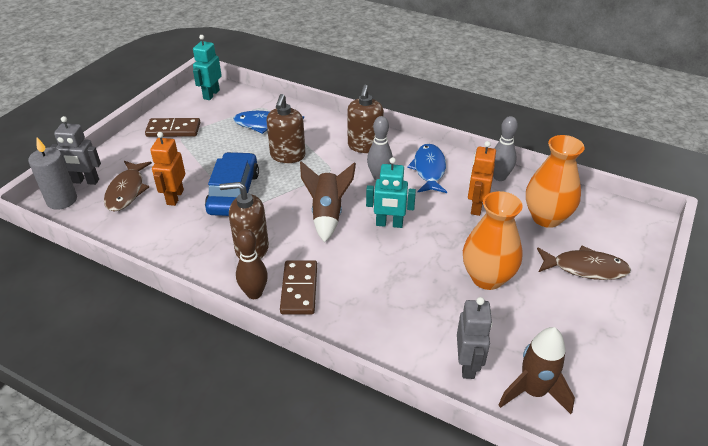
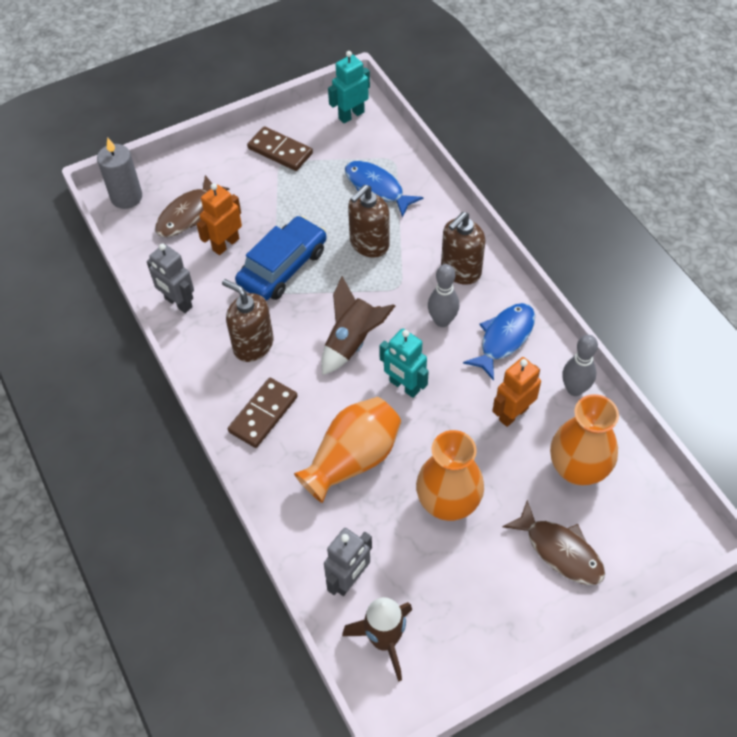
camera: 35 degrees right, 15 degrees up
(85, 181) = (159, 183): grey robot -> grey robot (178, 303)
(254, 293) = (222, 396): brown bowling pin -> none
(395, 285) = (352, 459): none -> orange vase

